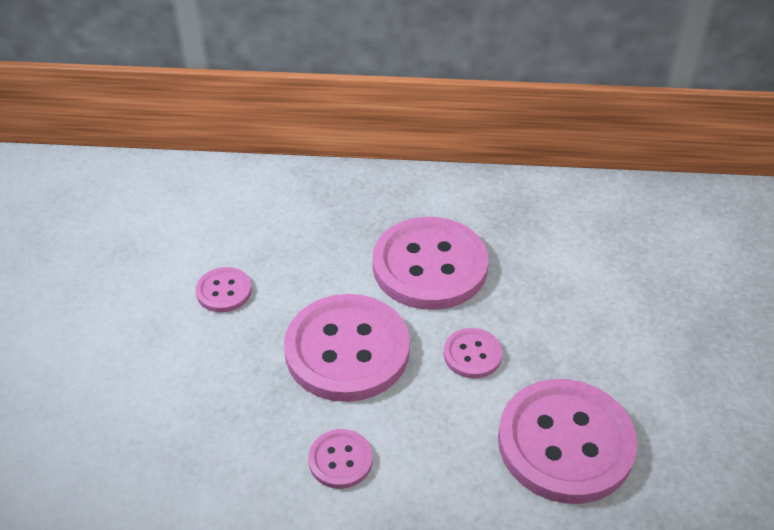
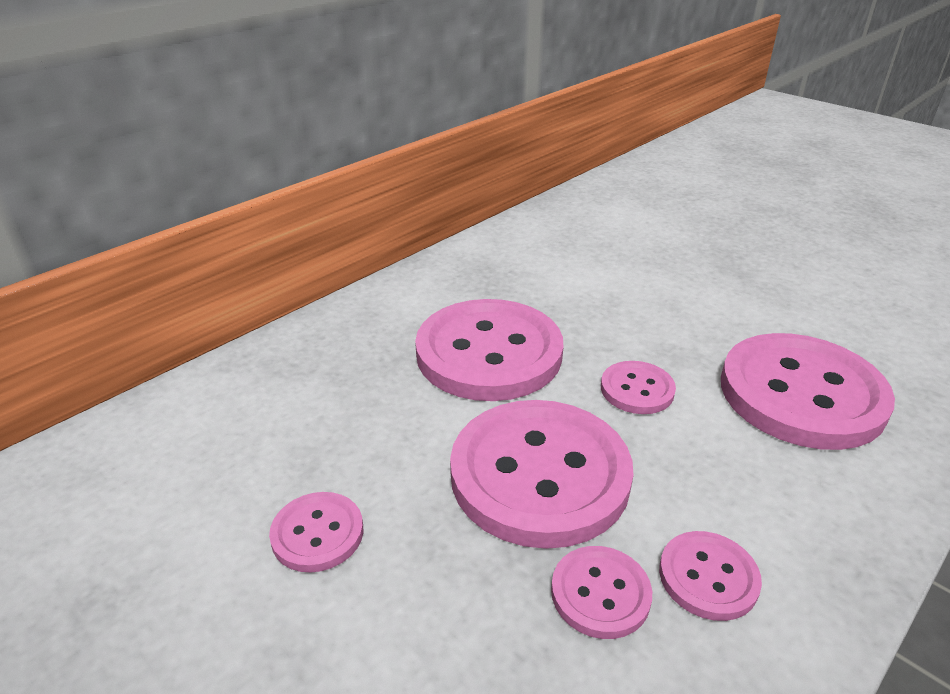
camera: 50 degrees left, 10 degrees down
(287, 420) = (600, 593): none -> pink button

